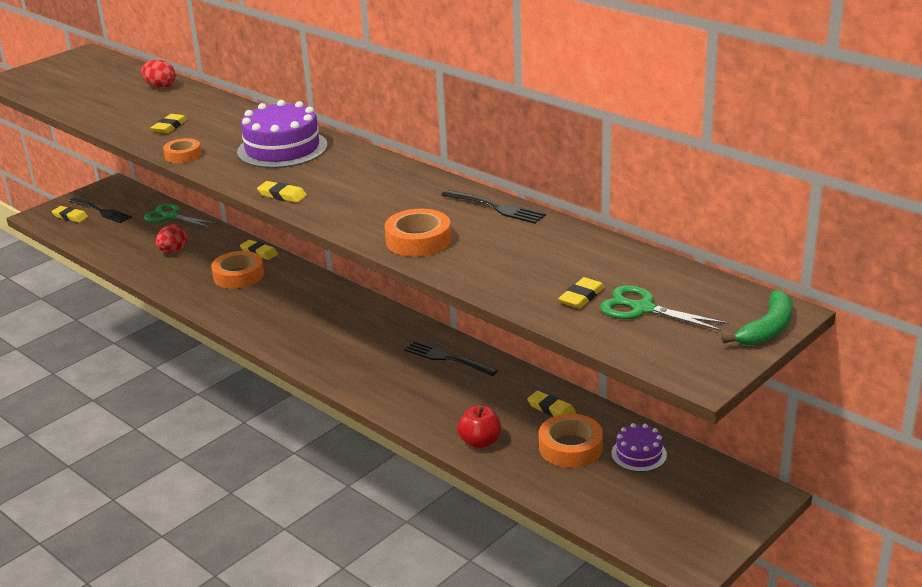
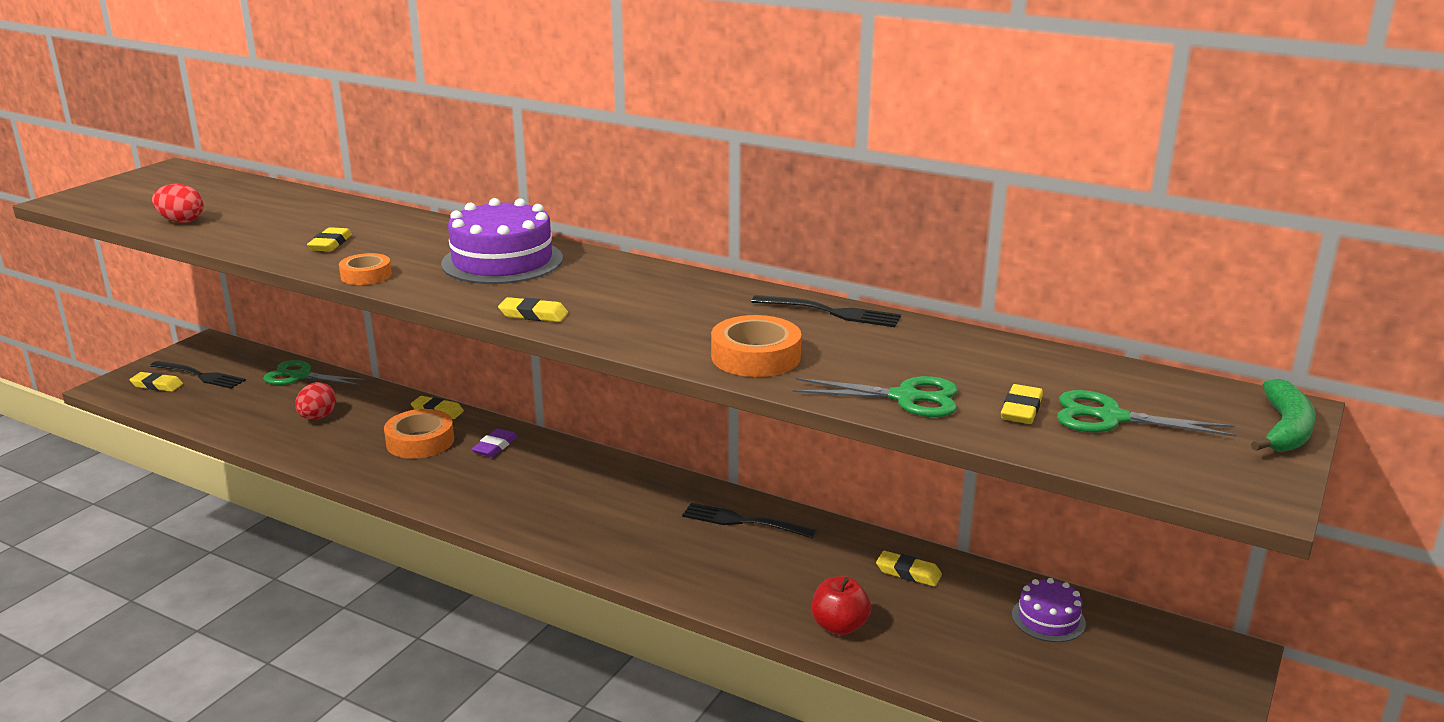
camera: 15 degrees left, 5 degrees down
(160, 86) = (295, 200): red egg -> red egg (181, 221)
(290, 284) = (495, 446): none -> purple eraser
(504, 281) = (905, 398): none -> green scissors
(570, 447) = (959, 620): orange tape -> none

